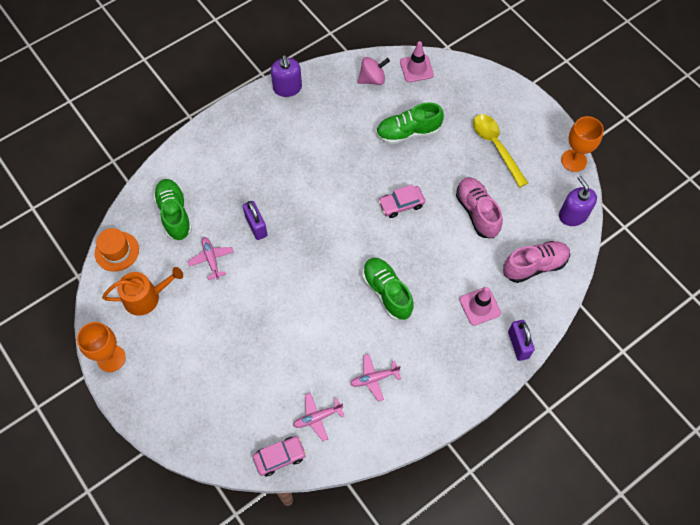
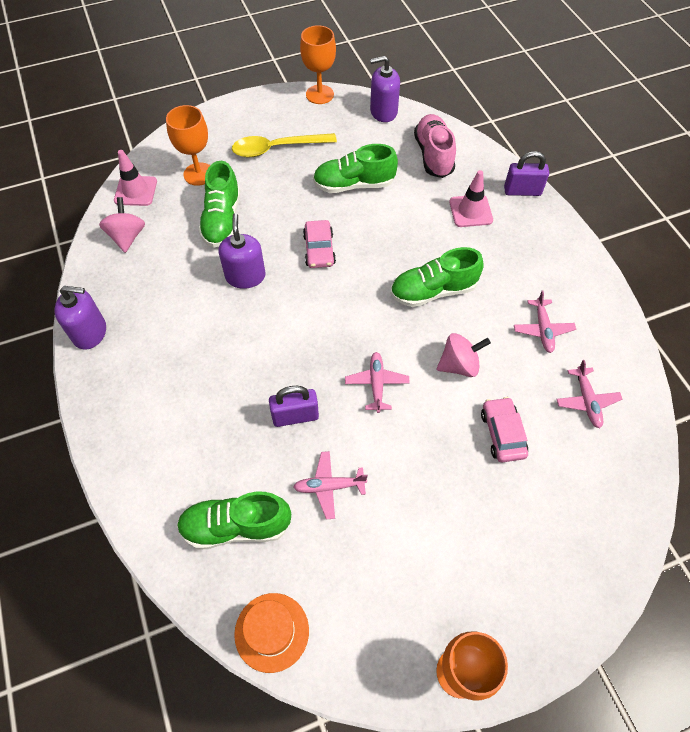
camera: 75 degrees left, 5 degrees down
(146, 297) = (366, 596): orange watering can -> none
(280, 457) = (636, 456): pink car -> pink car (502, 433)
(294, 270) = (376, 384): none -> pink plane
(324, 322) = (459, 365): none -> pink spinning top
(361, 163) = (245, 276): none -> purple soap dispenser
(448, 102) = (199, 174): none -> orange goblet
(477, 212) = (354, 184): pink shoe -> green shoe

